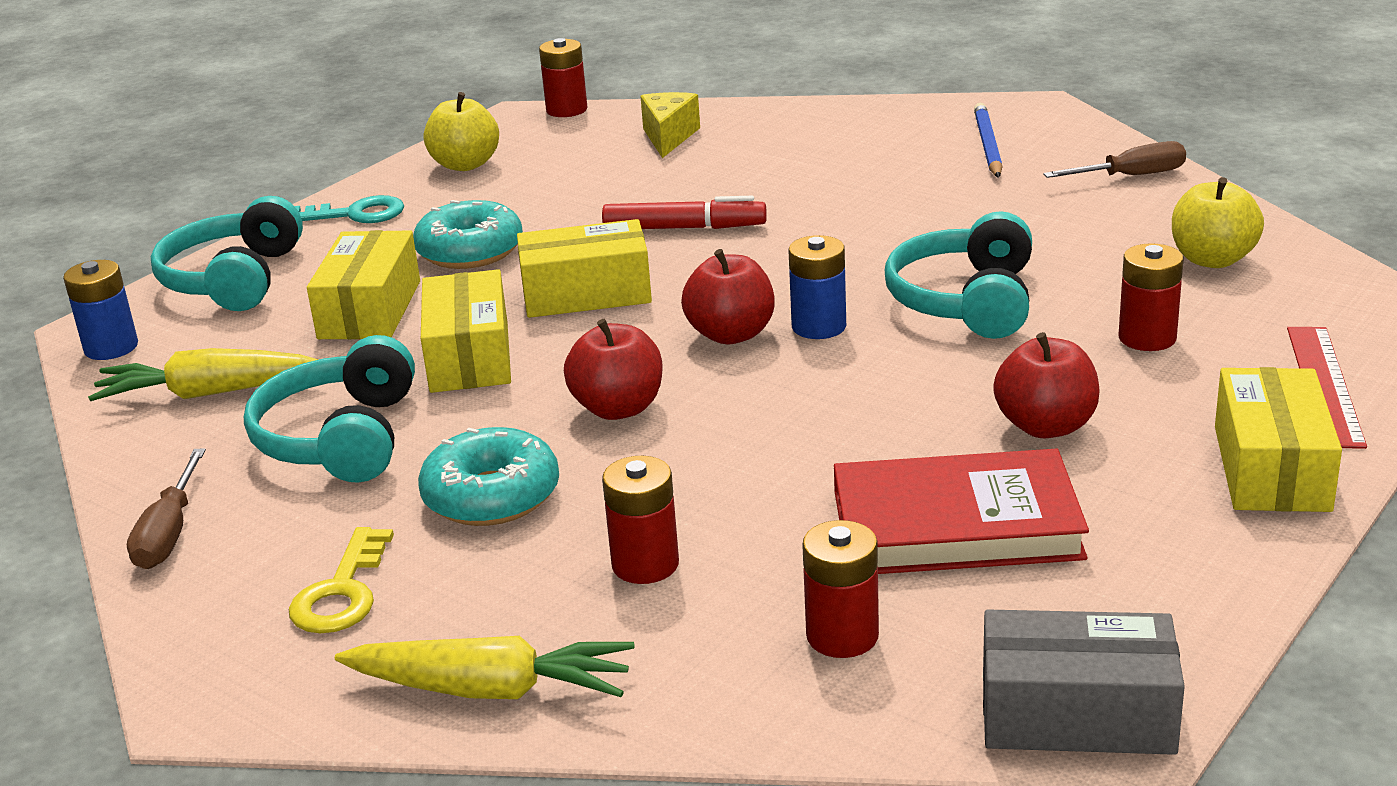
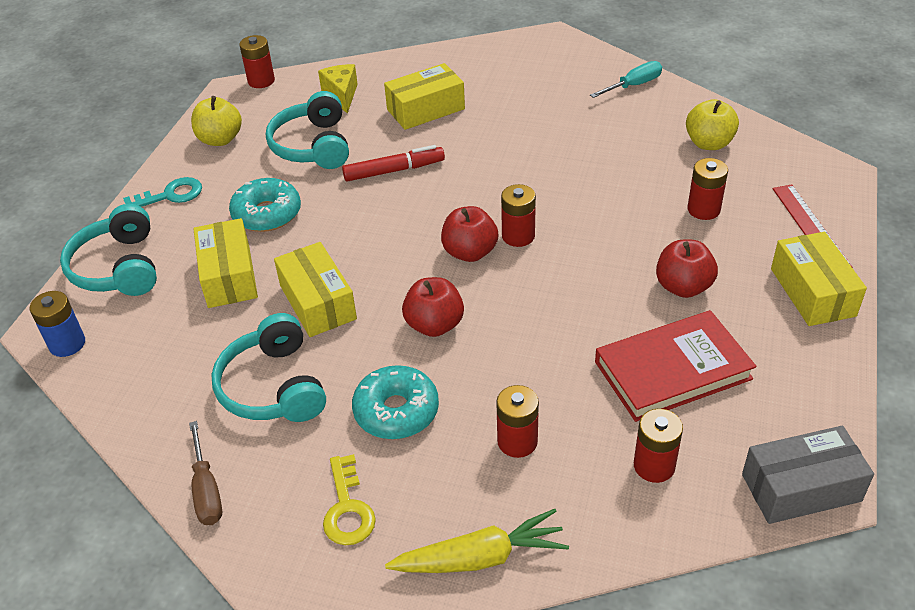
camera: 20 degrees left, 15 degrees up
(208, 393) = (161, 368): yellow carrot -> none
(586, 294) = (363, 236): yellow box -> yellow box (426, 109)
(819, 326) = (518, 236): blue battery -> red battery
(967, 301) = (592, 200): turquoise headphones -> turquoise headphones (313, 146)
(988, 145) = (540, 73): blue pencil -> none
(1131, 176) = (633, 85): brown screwdriver -> turquoise screwdriver

